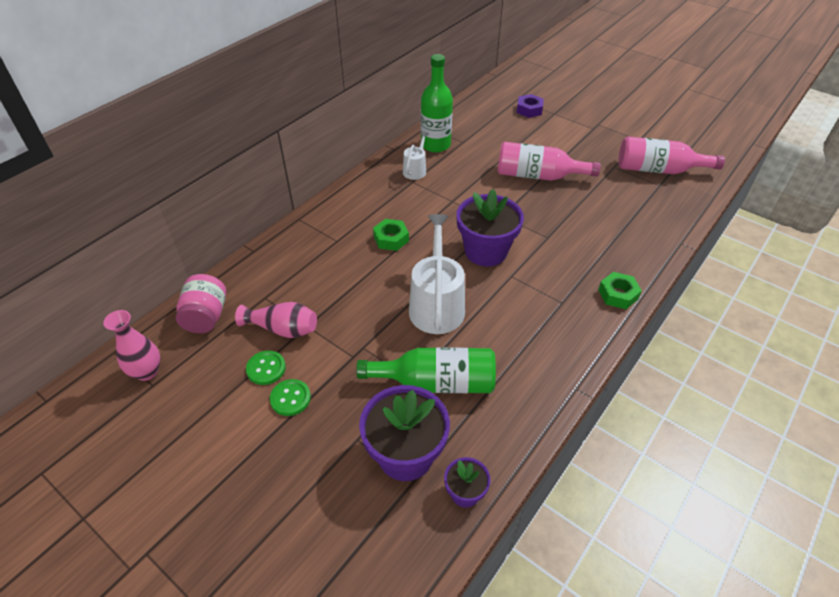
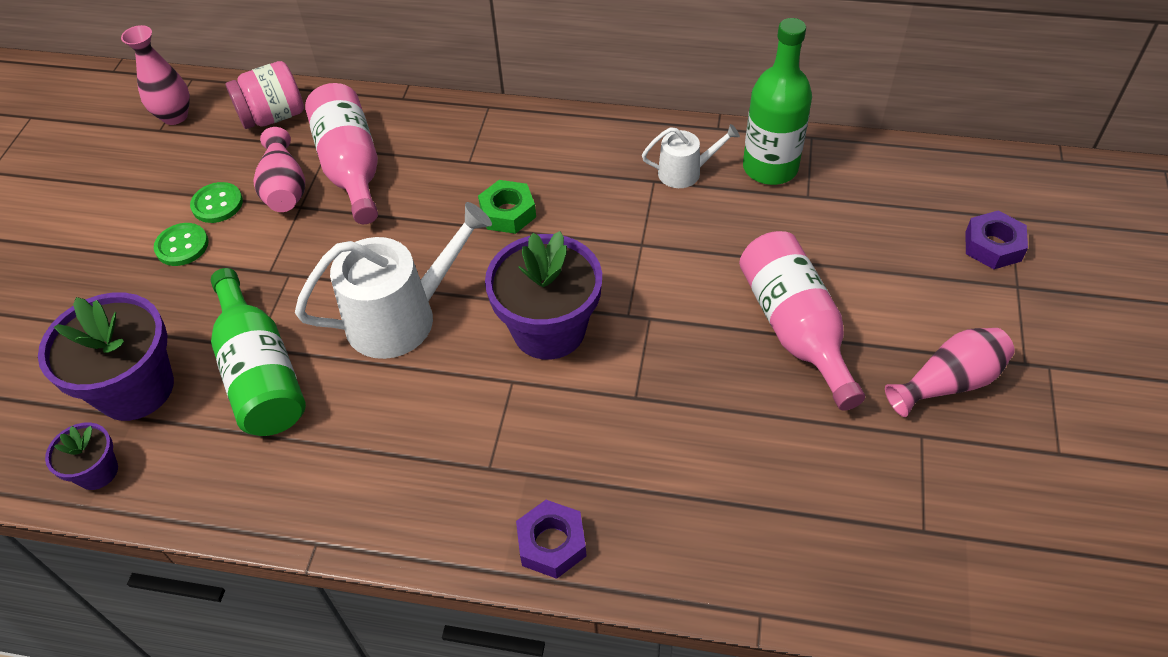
camera: 65 degrees right, 5 degrees up
(592, 149) = (949, 382): none -> pink vase
(618, 294) = (551, 543): green nut -> purple nut
(658, 170) = (976, 516): pink bottle -> pink bottle (351, 167)

